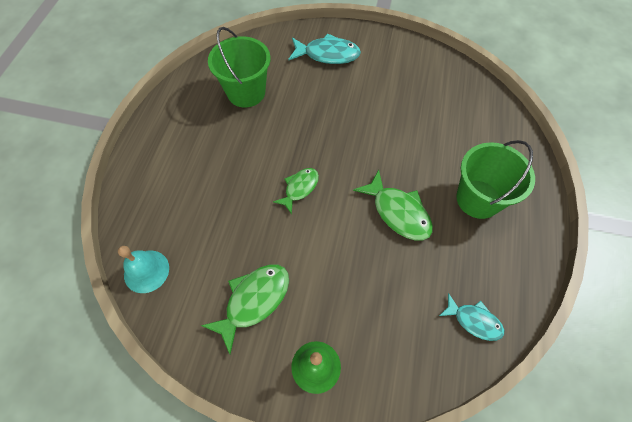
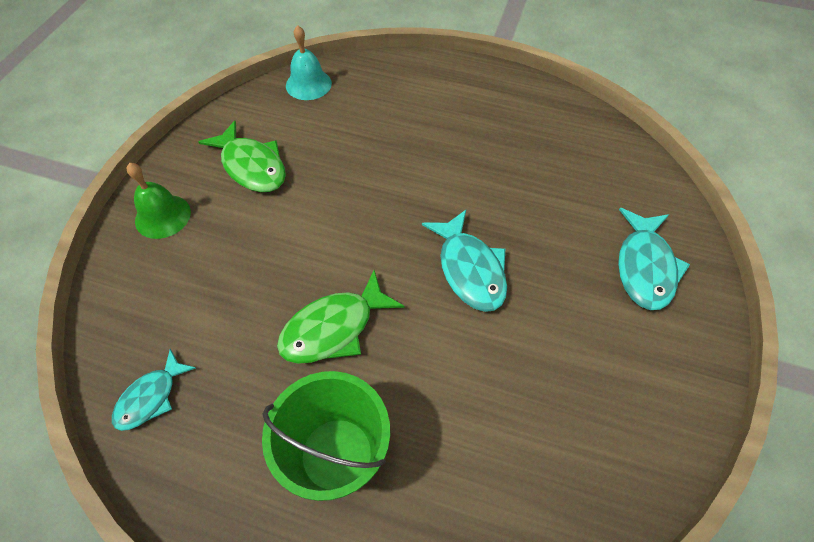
camera: 95 degrees right, 5 degrees down
(246, 92) = (553, 163): green bucket -> none
(299, 188) = (389, 214): green fish -> none
(341, 138) = (469, 269): none -> turquoise fish

